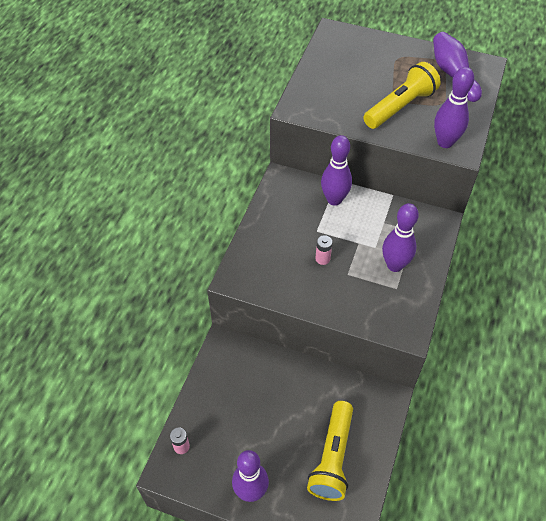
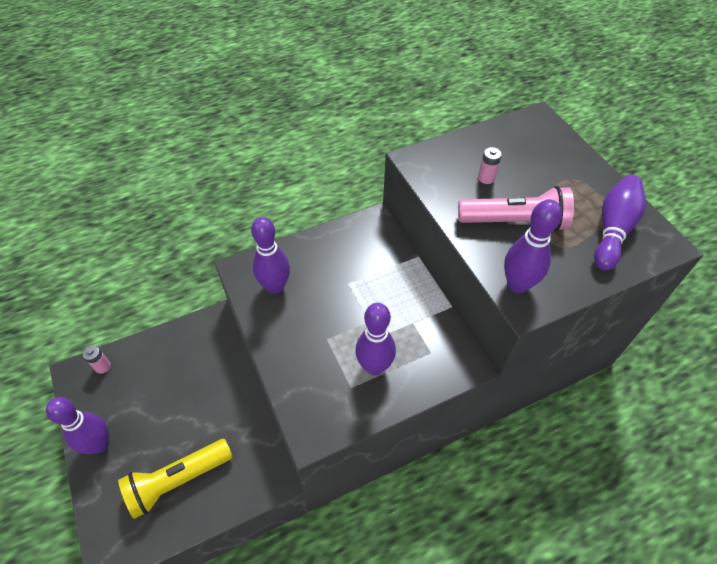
camera: 45 degrees right, 0 degrees up
(322, 259) = (323, 309): pink battery -> pink battery (486, 178)
(334, 199) = (394, 270): purple bowling pin -> purple bowling pin (275, 286)
(400, 107) = (514, 222): yellow flashlight -> pink flashlight

